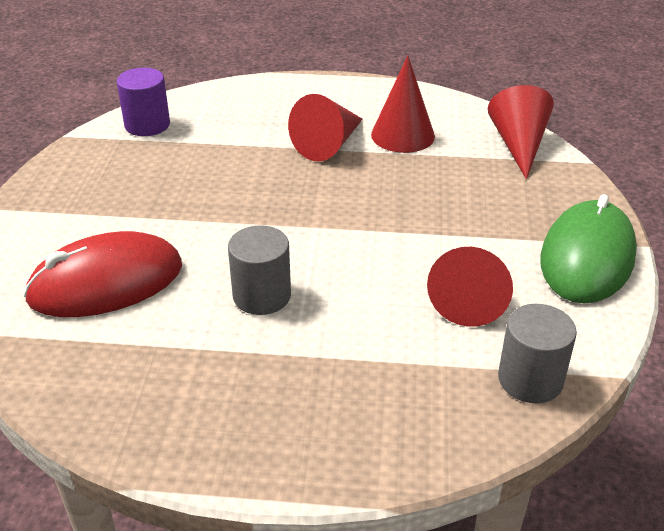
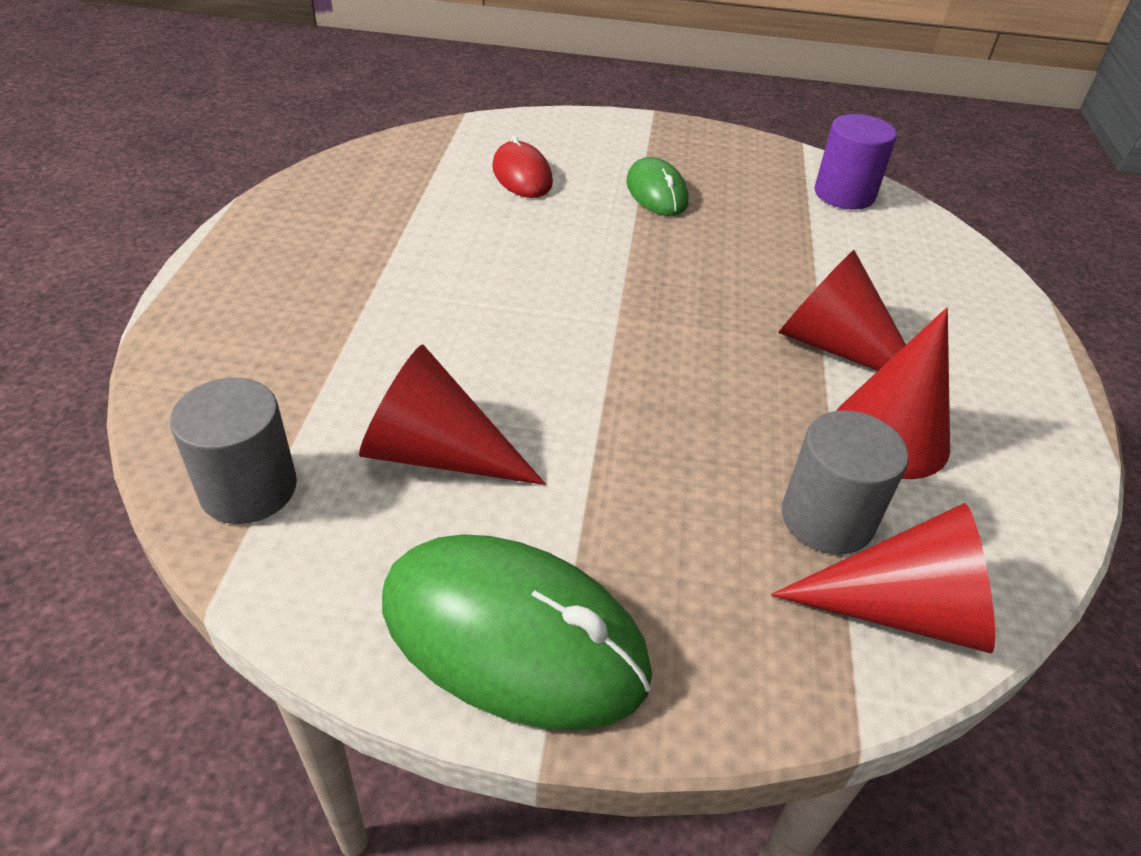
camera: 90 degrees right, 5 degrees up
(106, 282) = (522, 175): red mouse -> red mouse, size x0.55
(140, 208) = (656, 192): none -> green mouse
(262, 296) = (480, 270): grey cylinder -> grey cylinder (827, 518)

